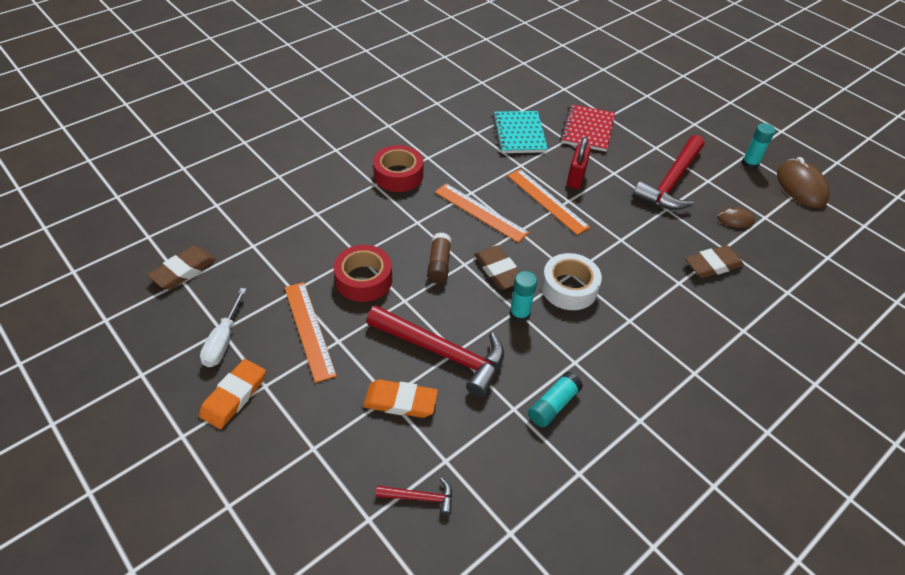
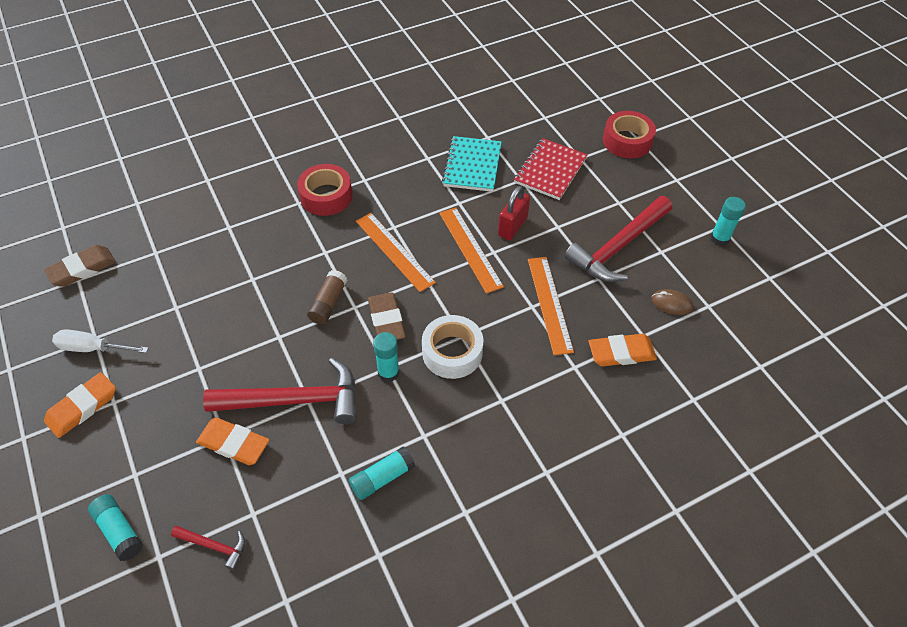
camera: 15 degrees right, 5 degrees up
(223, 340) = (93, 348): white screwdriver -> white screwdriver turned 75 degrees clockwise
(309, 330) = (175, 352): orange ruler -> orange ruler (549, 304)
(318, 503) = (119, 531): none -> turquoise glue stick
(363, 279) = (247, 307): red tape -> red tape (627, 141)
(443, 353) = (295, 400): red hammer -> red hammer turned 45 degrees counterclockwise
(712, 265) = (621, 353): brown eraser -> orange eraser
(801, 186) = (769, 275): brown mouse -> none

